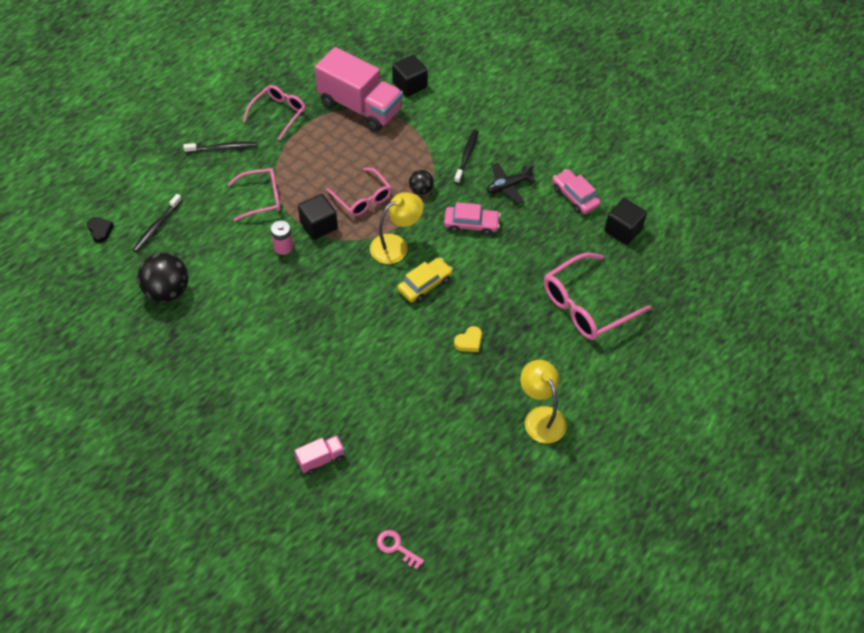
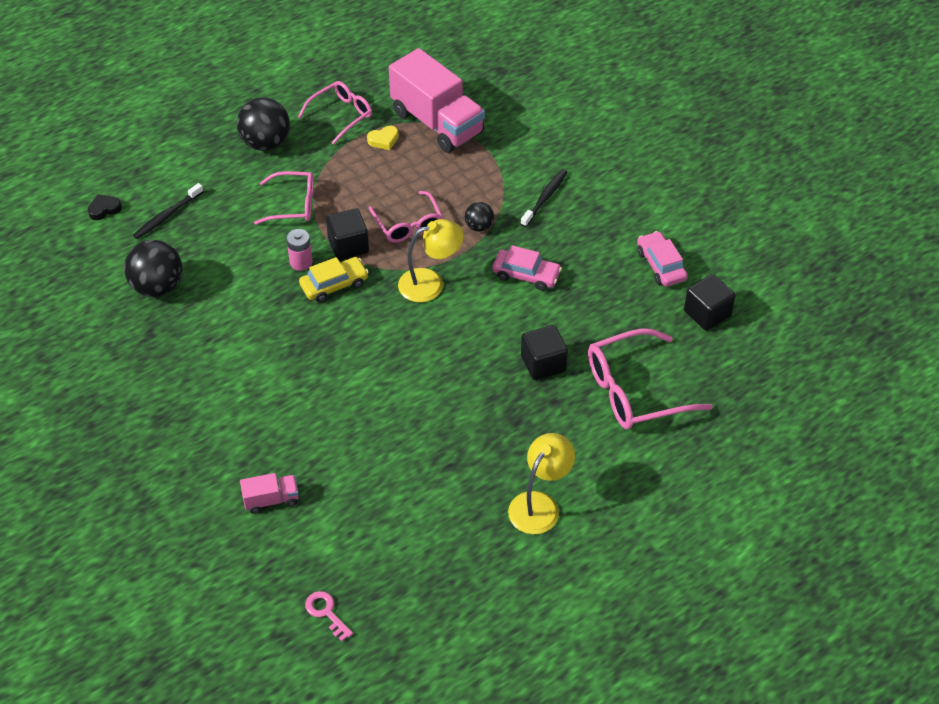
camera: 15 degrees right, 5 degrees down
(100, 231) = (104, 209): black heart -> black heart turned 105 degrees counterclockwise
(222, 148) = (266, 143): black toothbrush -> black ball
(409, 85) = (503, 108): black cube -> black cube (543, 363)
(425, 284) = (450, 332): yellow car -> yellow car (334, 284)
(469, 342) = (481, 405): yellow heart -> yellow heart (383, 140)
(508, 186) = (583, 240): black plane -> none
(540, 417) = (539, 504): yellow lamp -> yellow lamp turned 45 degrees clockwise

